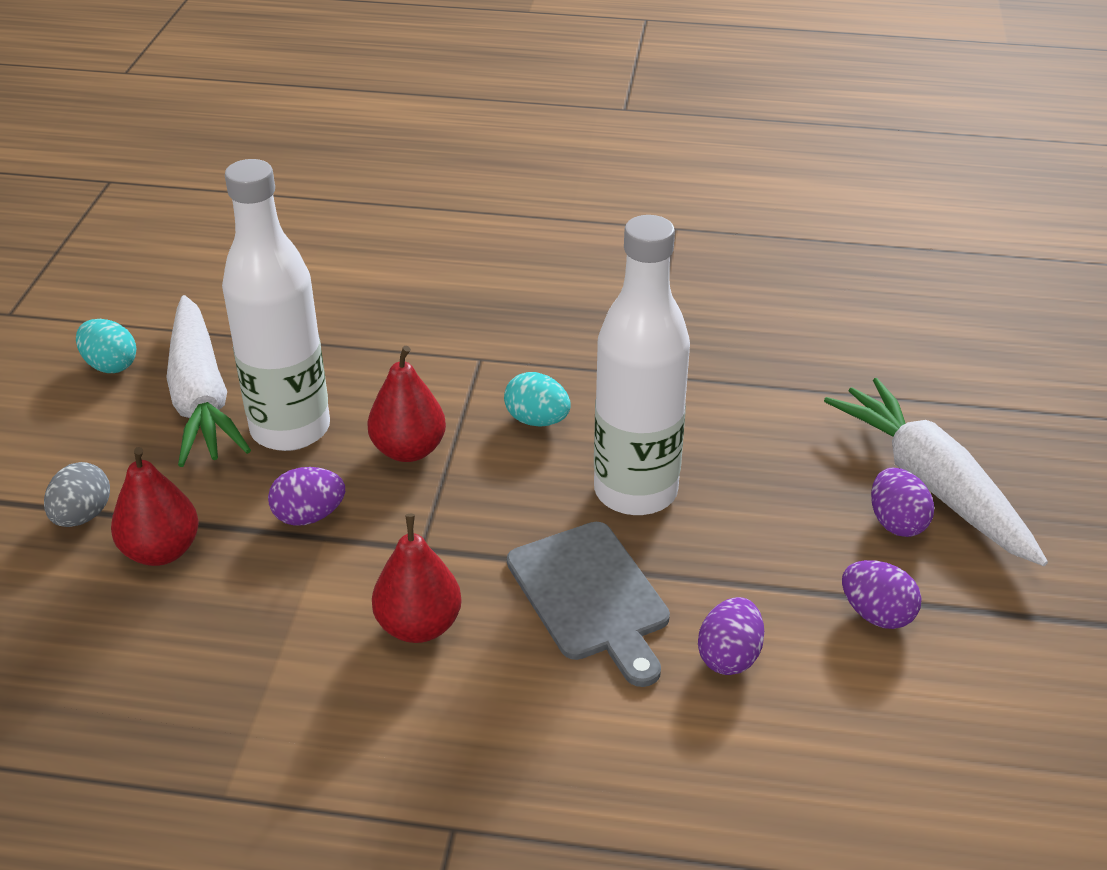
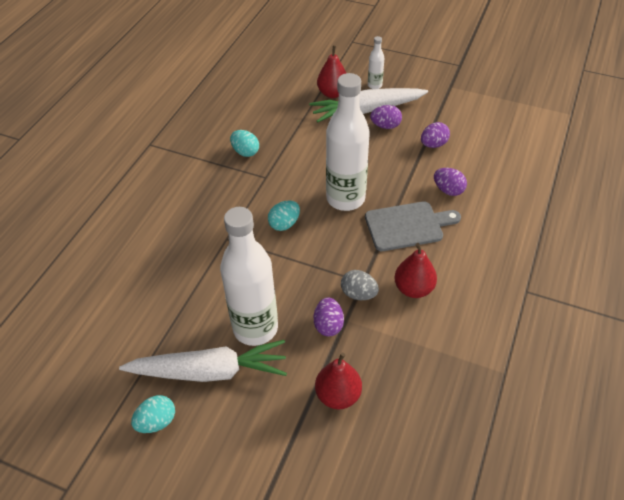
camera: 75 degrees left, 10 degrees up
(82, 516) = (298, 436): grey egg -> grey egg (358, 294)
(408, 450) = (290, 277): red pear -> red pear (333, 93)
(708, 337) = (245, 152): none -> turquoise egg
(1033, 485) = (374, 85): none -> white bottle

